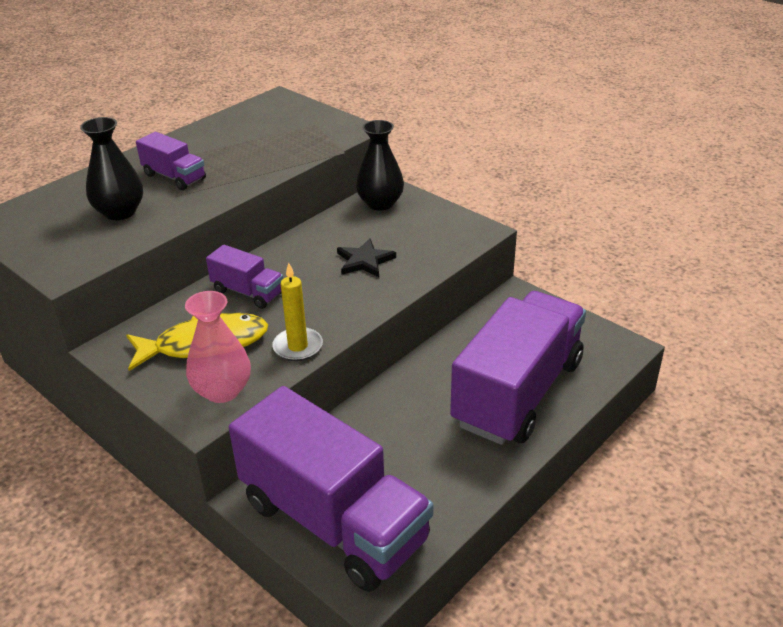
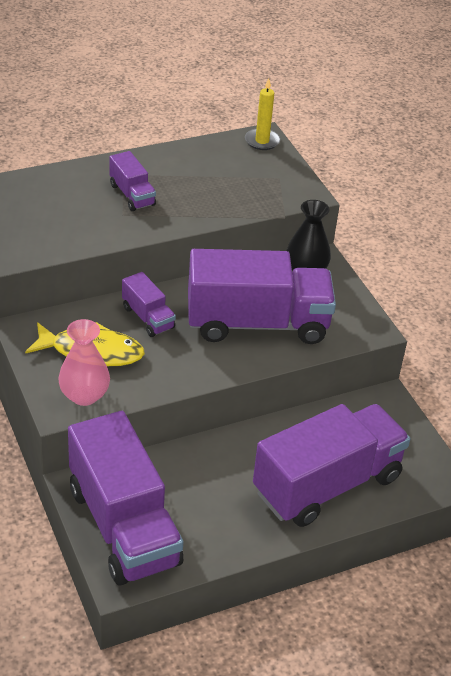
camera: 20 degrees right, 5 degrees up
(120, 212) = (73, 216): black vase -> none
(298, 347) = (159, 381): yellow candle -> yellow candle (262, 141)
(364, 261) = (257, 323): black star -> purple truck

